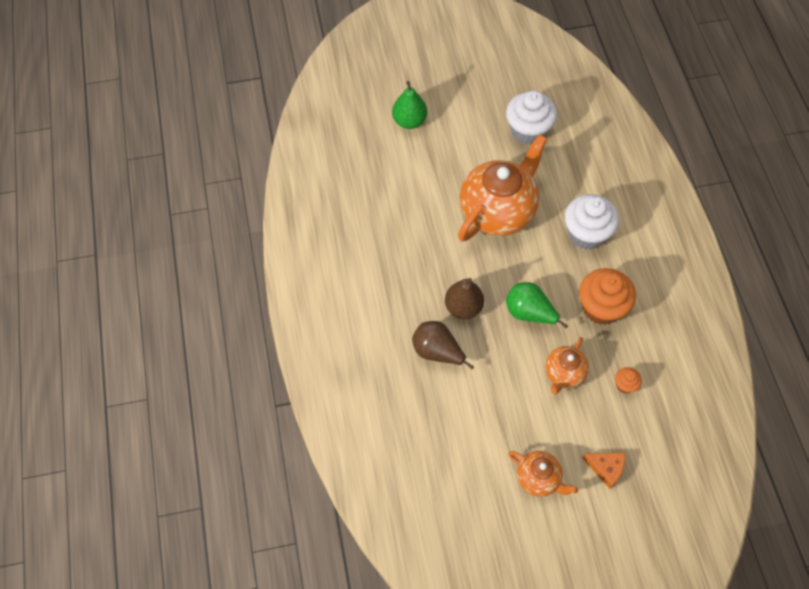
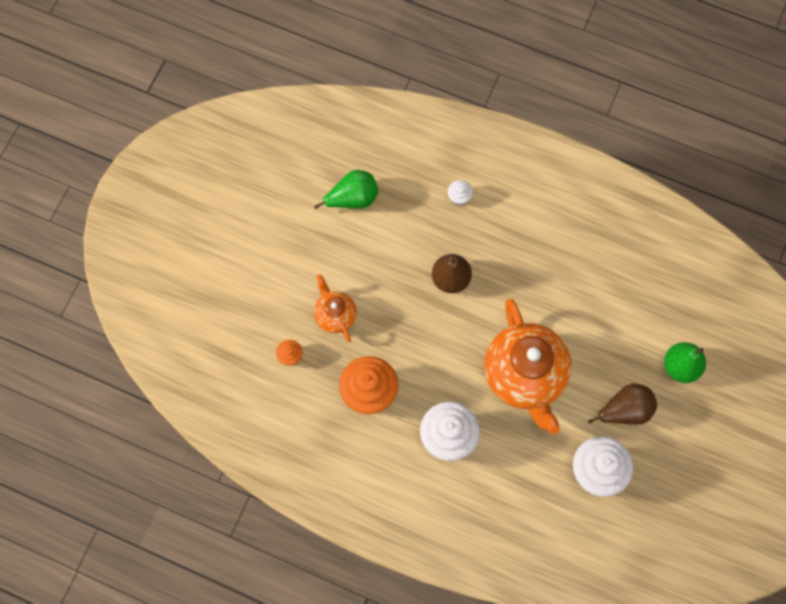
camera: 125 degrees right, 10 degrees up
(386, 345) = (459, 197): none -> white cupcake
(437, 352) = (425, 231): brown pear -> brown pear (624, 410)
(529, 313) = (407, 328): green pear -> green pear (353, 198)
(538, 478) = (269, 233): orange teapot -> none
(606, 468) = (239, 288): orange cheese -> none

